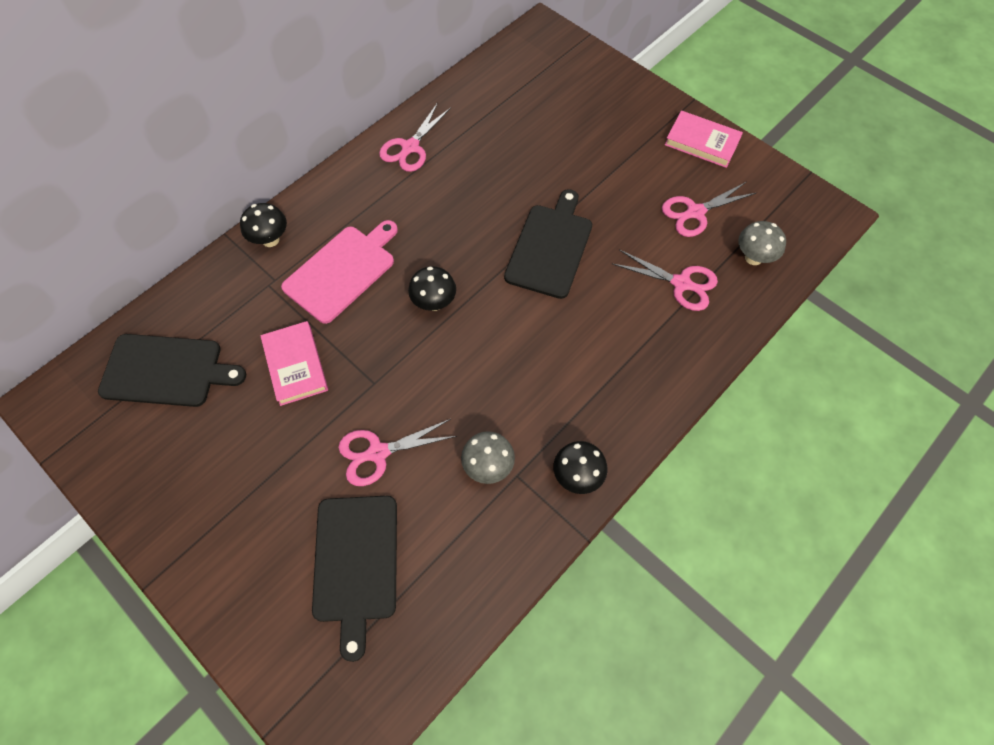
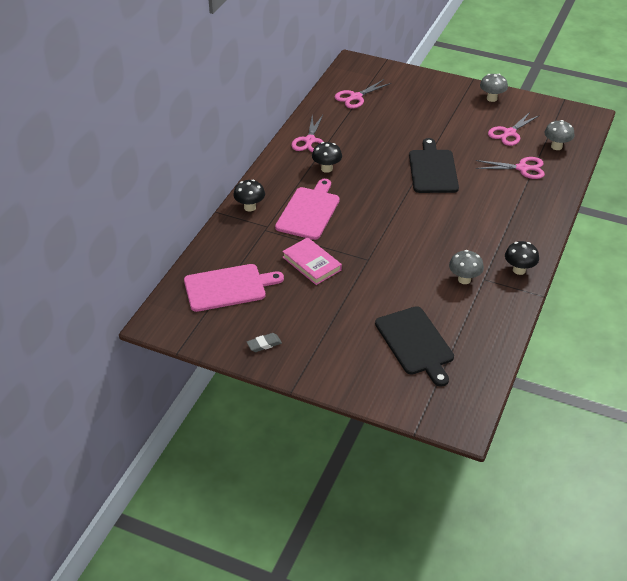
camera: 20 degrees left, 20 degrees down
(155, 489) = (264, 344): none -> grey eraser
(166, 371) = (228, 287): black cutting board -> pink cutting board
(378, 453) = (393, 291): pink scissors -> pink scissors (355, 97)
(434, 303) = (379, 213): black mushroom -> black mushroom (326, 169)
(702, 142) = (491, 98): pink book -> grey mushroom

